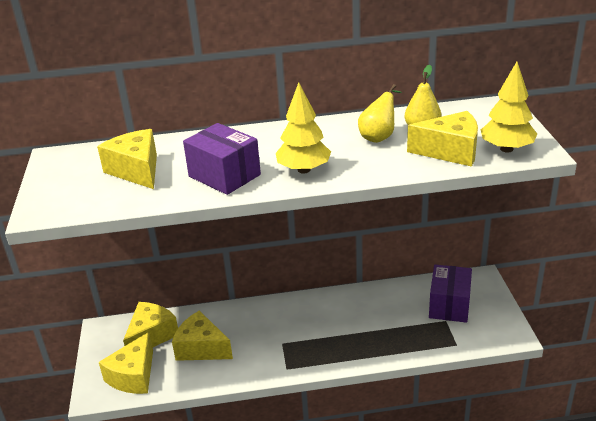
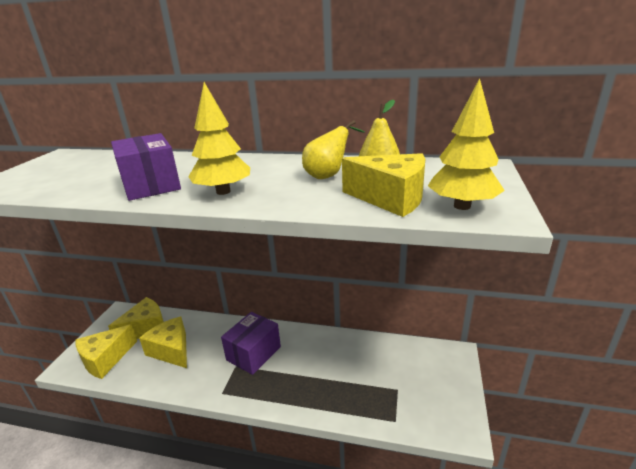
camera: 20 degrees right, 5 degrees down
(137, 170) = (95, 171): yellow cheese -> none
(449, 305) = (409, 373): purple box -> purple box (253, 353)

